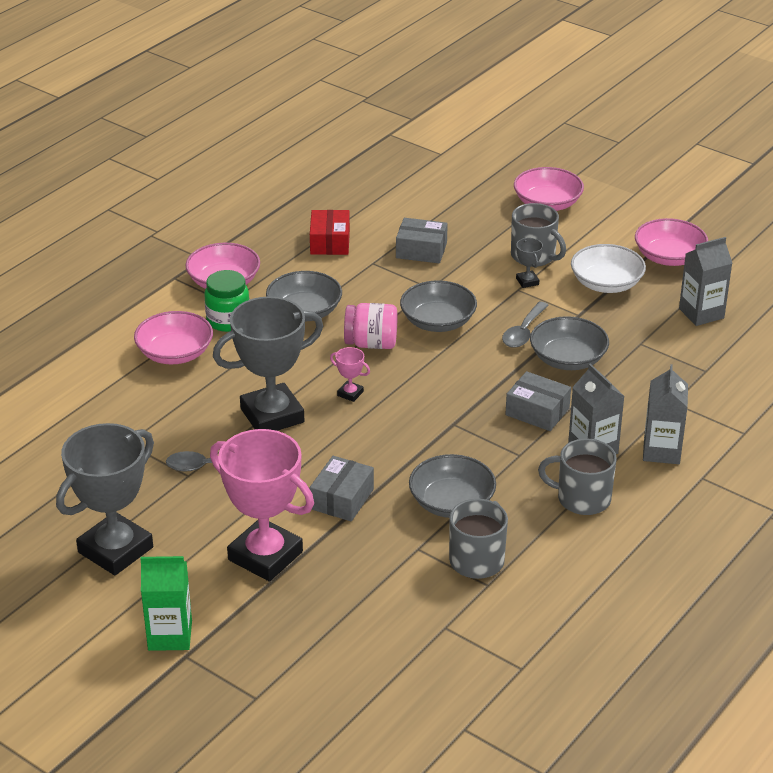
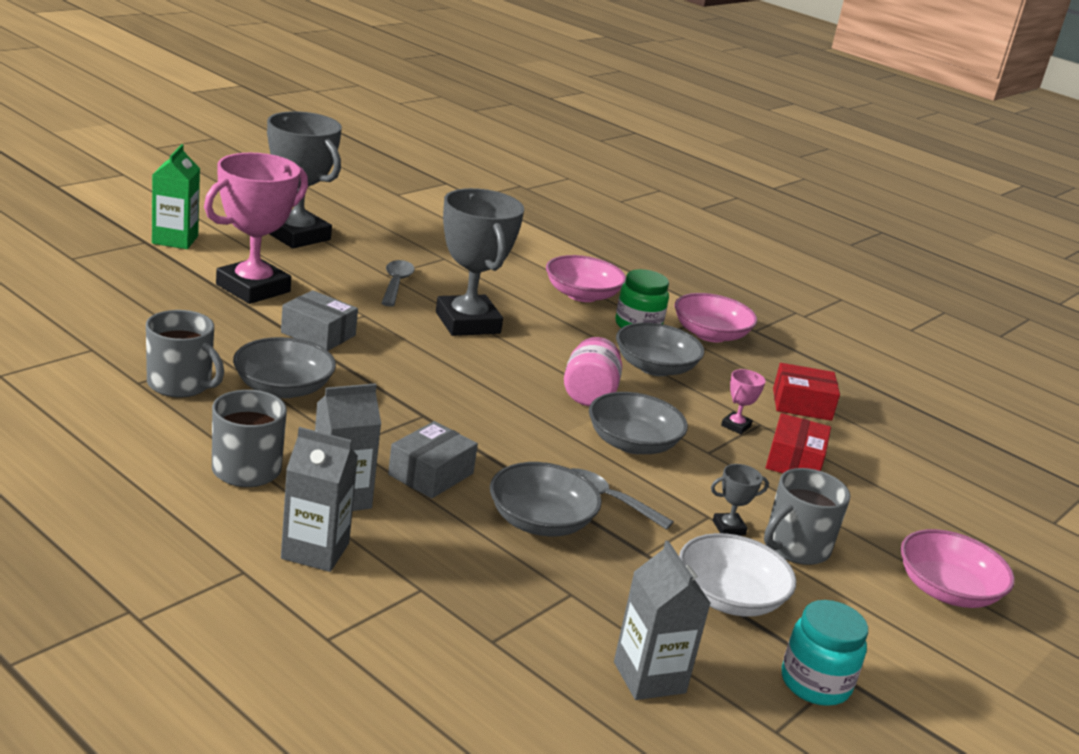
camera: 90 degrees right, 10 degrees down
(350, 393) = (496, 367): pink trophy -> pink trophy (736, 426)
(421, 250) = (794, 461): grey box -> red box
(669, 257) = (815, 683): pink bowl -> turquoise jar

